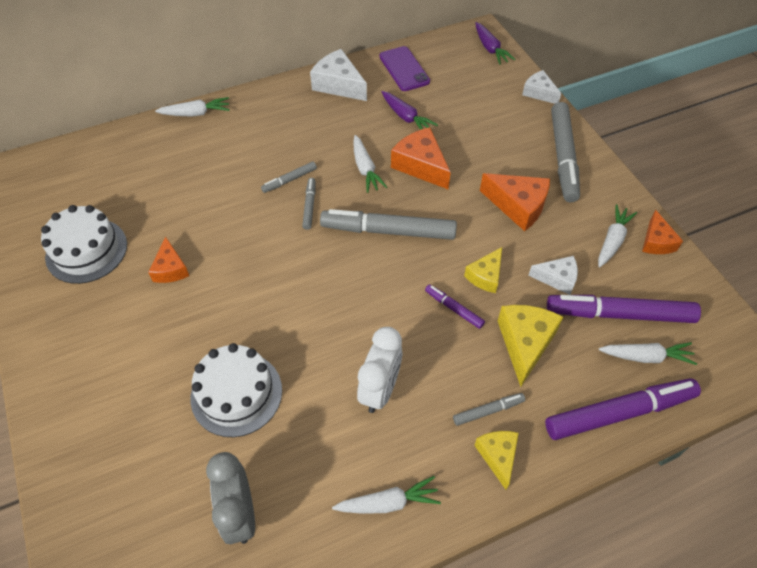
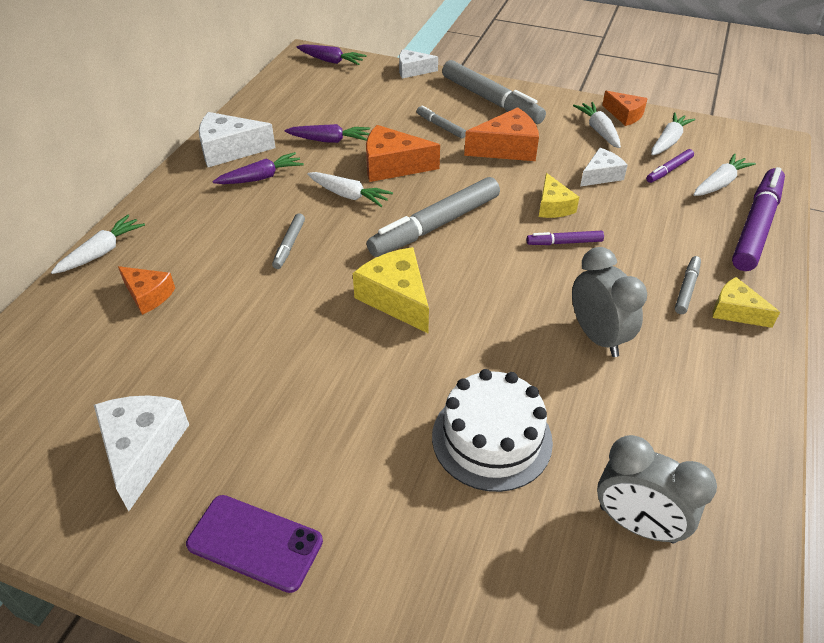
camera: 45 degrees left, 10 degrees down
(86, 250) = (142, 450): white cake -> white cheese
(170, 269) = (271, 394): orange cheese -> orange cheese (148, 295)
(309, 206) = (339, 252): grey marker -> grey marker (441, 126)
(332, 119) = (261, 177): none -> purple carrot
(380, 390) = (597, 337): white clock -> grey clock
(388, 502) = (721, 406): white carrot -> white carrot (668, 141)
(404, 69) = (276, 109): purple phone -> purple phone (255, 543)
(525, 343) = (643, 229): yellow cheese -> yellow cheese (397, 298)
(619, 314) = (669, 170): purple marker -> purple marker, size x0.47

